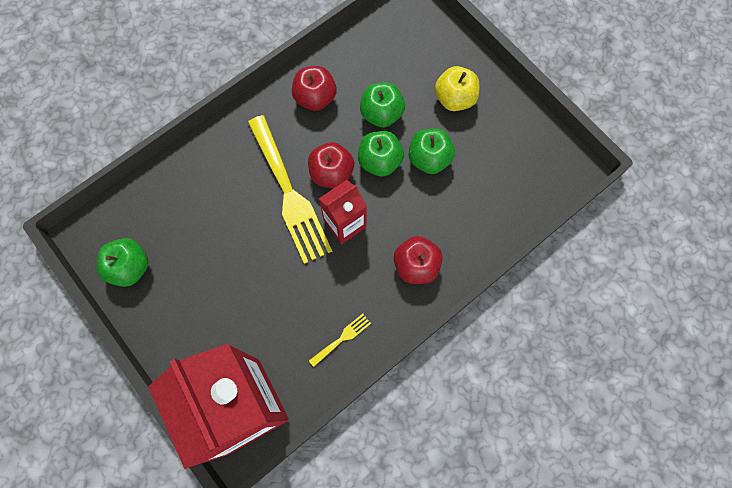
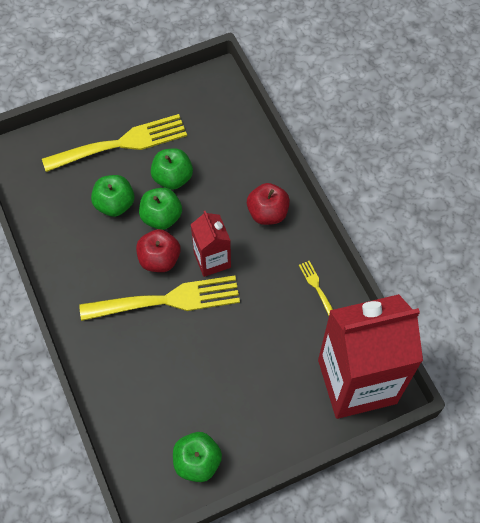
camera: 75 degrees left, 10 degrees down
(315, 98) = (77, 256): red apple -> none
(454, 99) = (122, 143): yellow apple -> yellow fork

